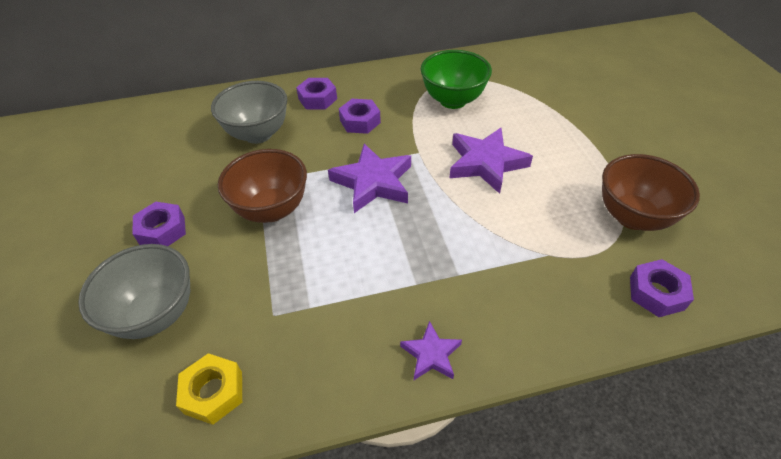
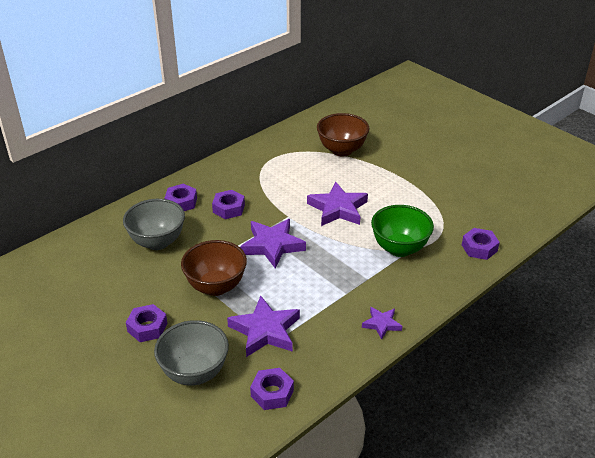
camera: 30 degrees left, 10 degrees down
(213, 392) = (272, 393): yellow nut -> purple nut
(278, 293) = (265, 330): none -> purple star
(453, 100) = (285, 173): green bowl -> green bowl (399, 248)
(632, 217) = (445, 211): brown bowl -> brown bowl (342, 150)

